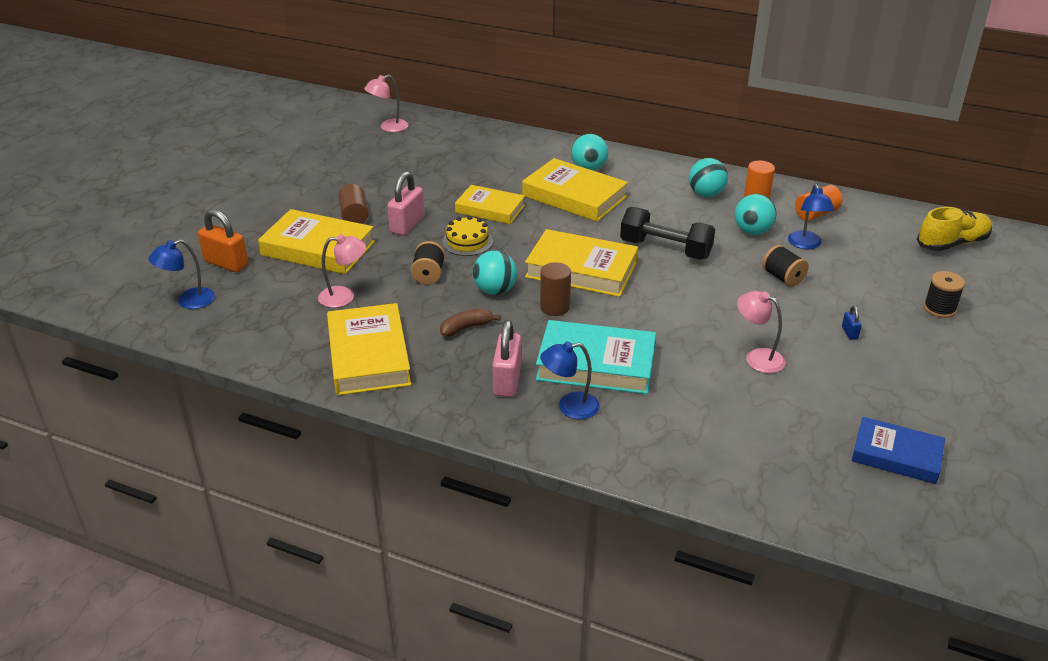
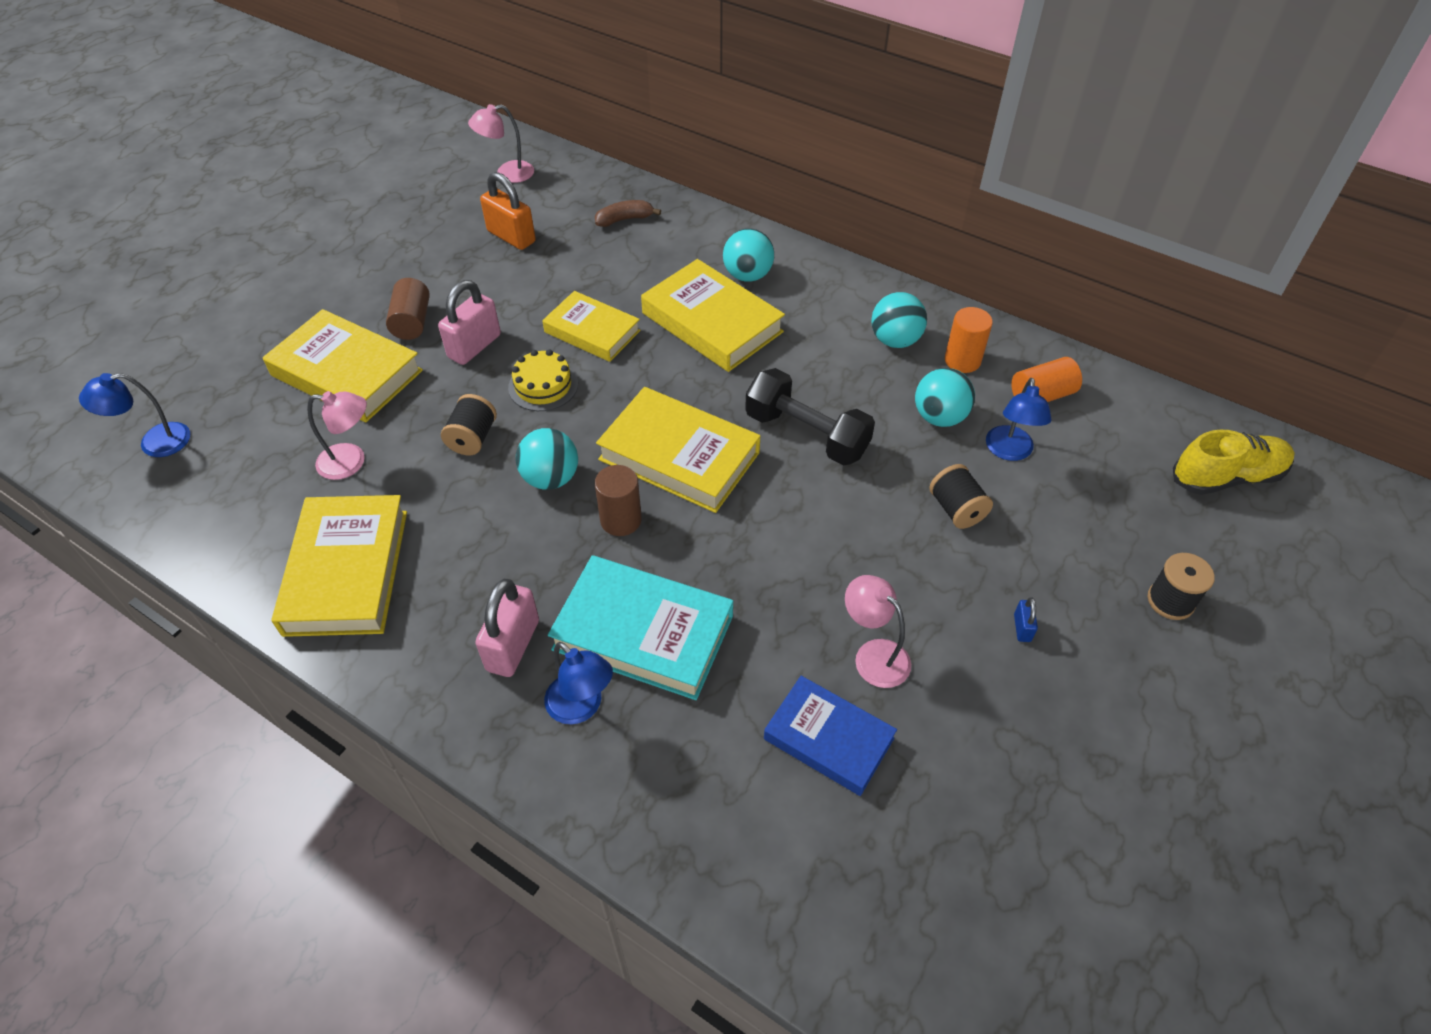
camera: 10 degrees right, 15 degrees up
(226, 263) = (223, 384): orange padlock -> orange padlock (511, 236)
(466, 328) = (490, 540): brown banana -> brown banana (624, 219)
(570, 407) = (581, 707): blue lamp -> blue lamp turned 135 degrees counterclockwise
(896, 455) = (1020, 878): blue book -> blue book (828, 739)

